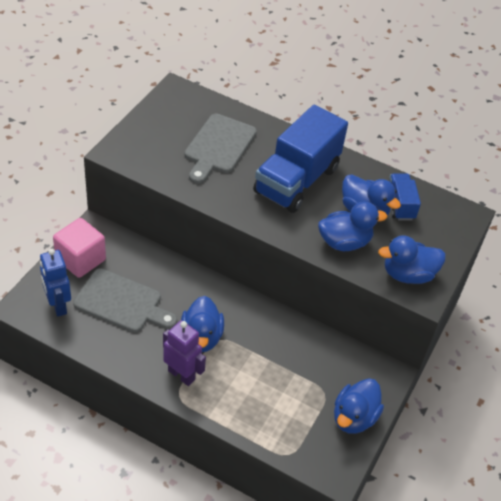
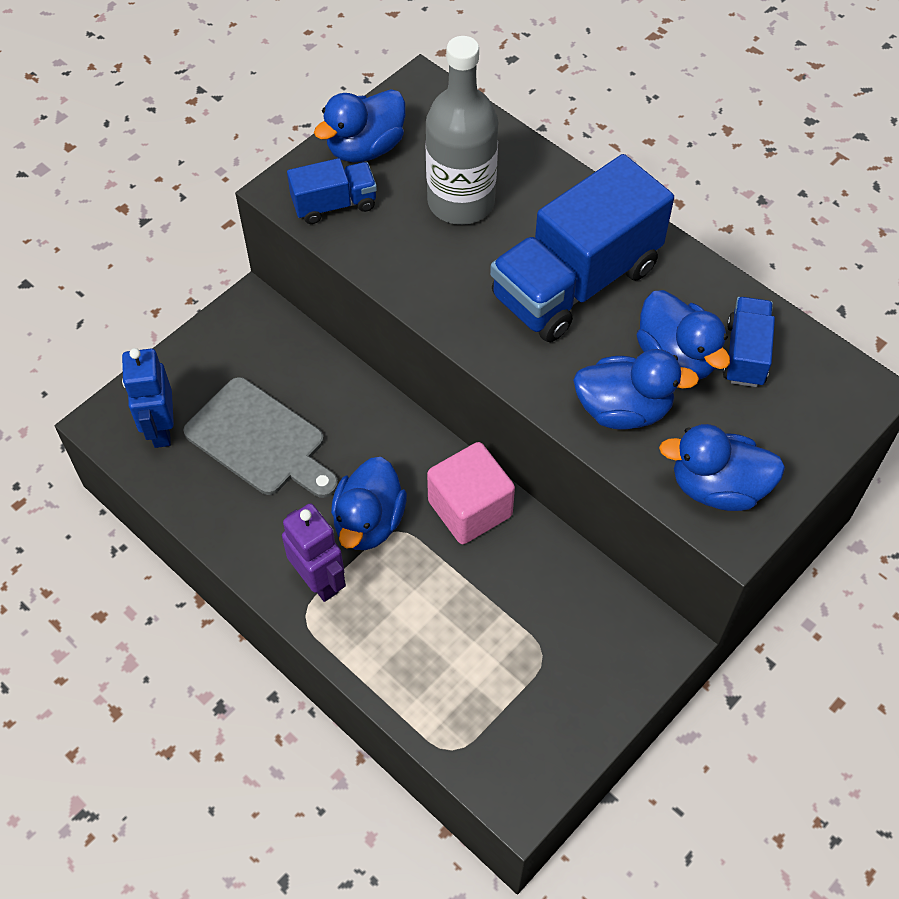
camera: 20 degrees right, 10 degrees up
(80, 259) = (216, 356): pink cube -> pink cube (470, 508)
(145, 156) = (334, 204): none -> blue truck
(218, 146) = (461, 202): grey cutting board -> grey bottle
(354, 417) = (579, 708): blue duck -> blue duck (365, 148)

